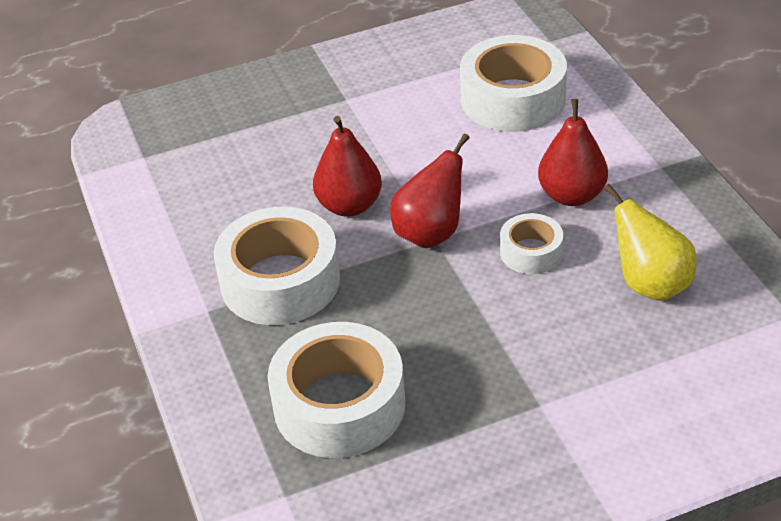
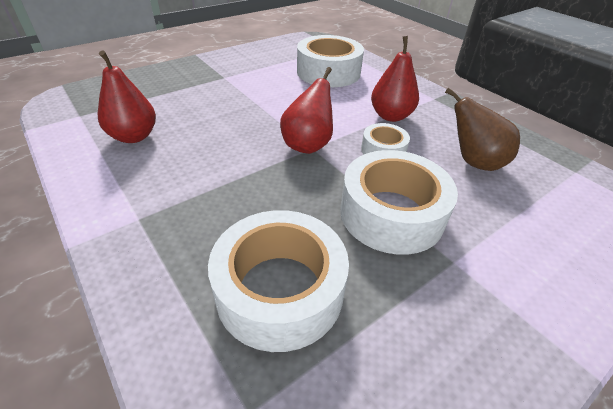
camera: 20 degrees left, 0 degrees up
(280, 281) = (200, 188): white tape -> white tape (391, 213)
(349, 206) = (243, 133): red pear -> red pear (134, 136)
(650, 284) = (473, 162): yellow pear -> brown pear

